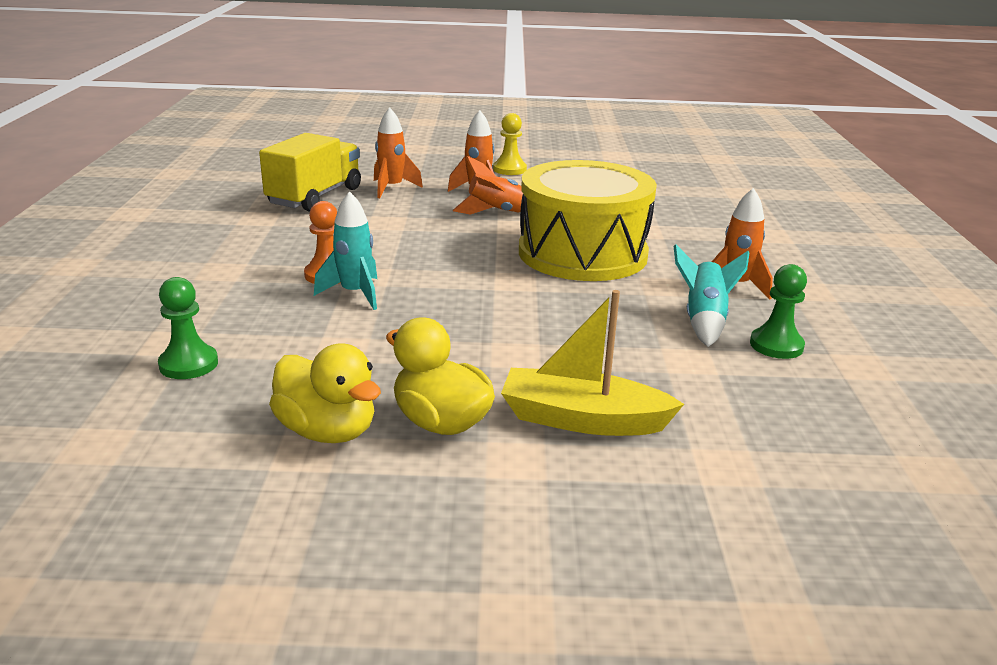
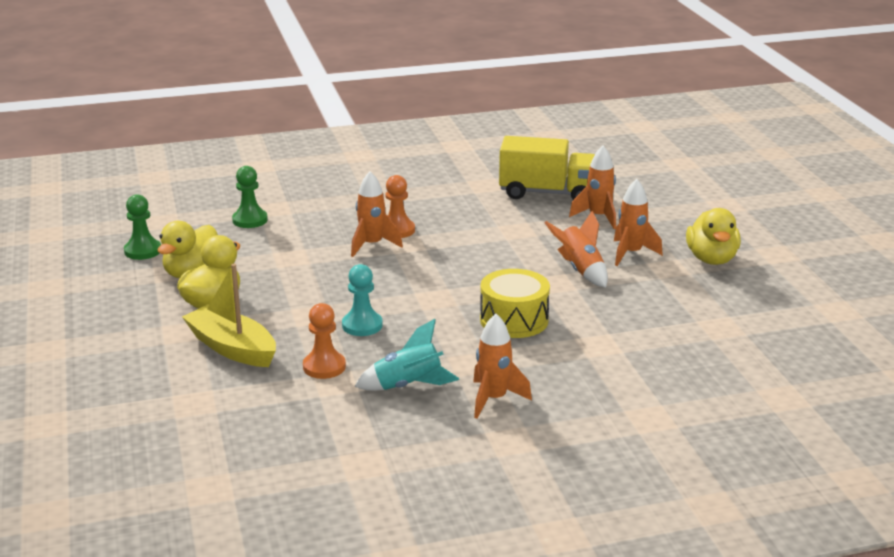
camera: 75 degrees right, 0 degrees up
(355, 294) = (372, 245): turquoise rocket -> orange rocket
(509, 169) = (711, 259): yellow pawn -> yellow duck
(559, 327) = (362, 325): none -> turquoise pawn
(582, 253) = (514, 320): yellow drum -> yellow drum, size x0.56
(582, 420) = (232, 348): yellow boat -> yellow boat turned 45 degrees counterclockwise
(651, 361) = (324, 367): none -> orange pawn
(776, 345) = (380, 421): green pawn -> green pawn (143, 251)

